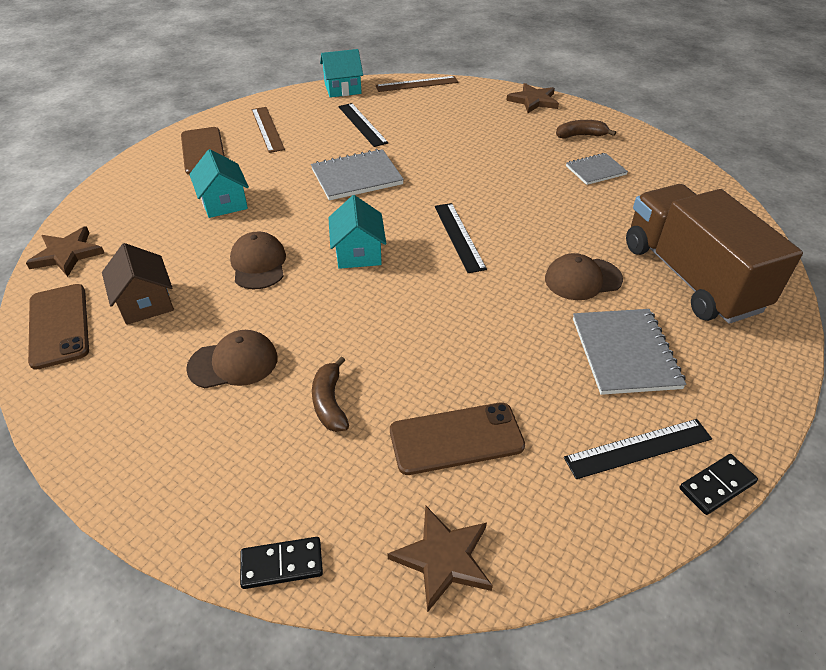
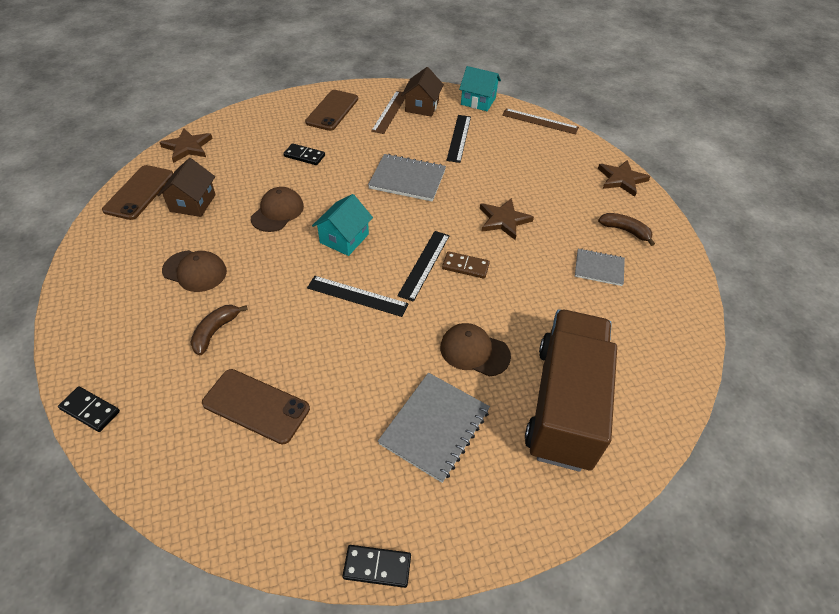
camera: 35 degrees right, 5 degrees up
(224, 202) = (304, 156): turquoise house -> black domino
(294, 113) = (422, 106): none -> brown house
(443, 558) = (165, 473): brown star -> brown star (503, 220)
(495, 220) = (465, 266): none -> brown domino
(638, 448) = (357, 499): black ruler -> black ruler (357, 296)

